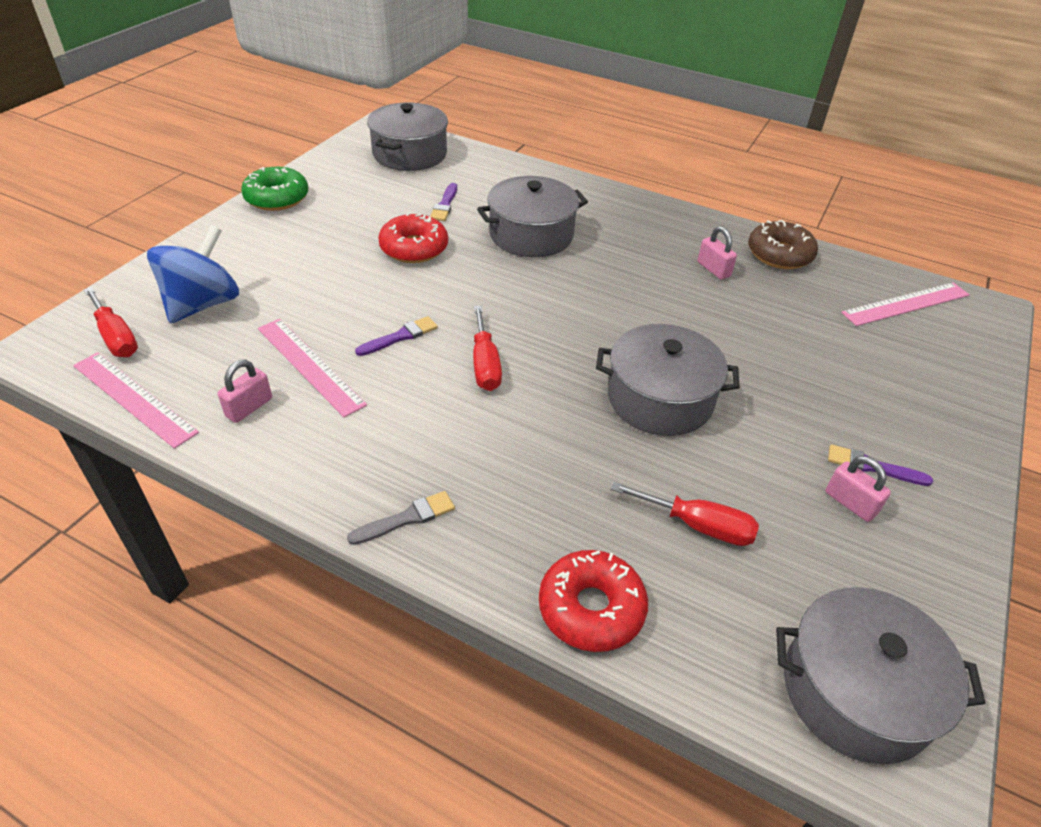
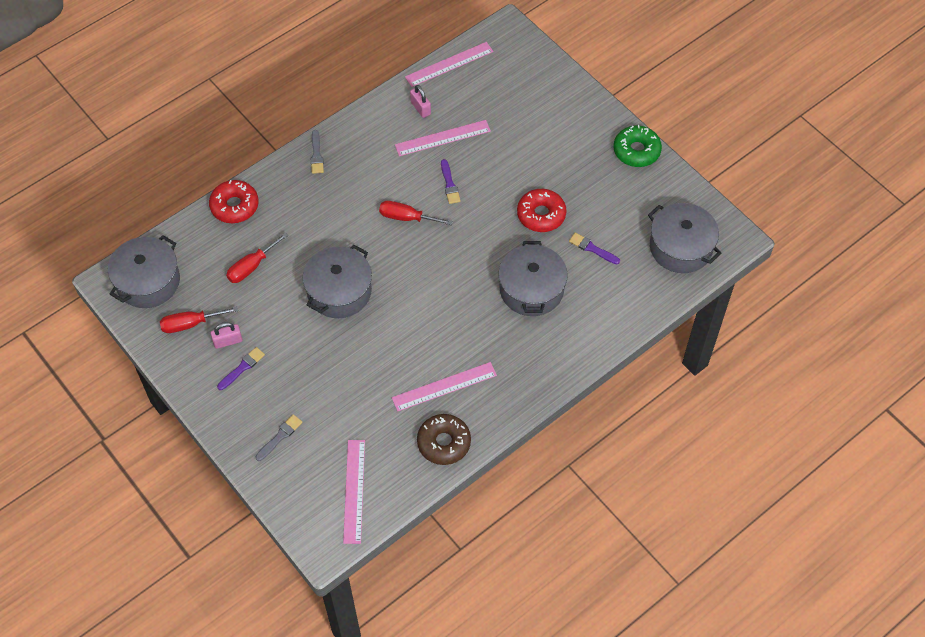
camera: 115 degrees right, 15 degrees up
(116, 337) = (504, 59): red screwdriver -> red screwdriver (190, 324)
(202, 304) = (521, 98): blue spinning top -> none
(713, 269) = (444, 386): pink padlock -> pink ruler
(919, 388) = (280, 437): none -> grey brush

